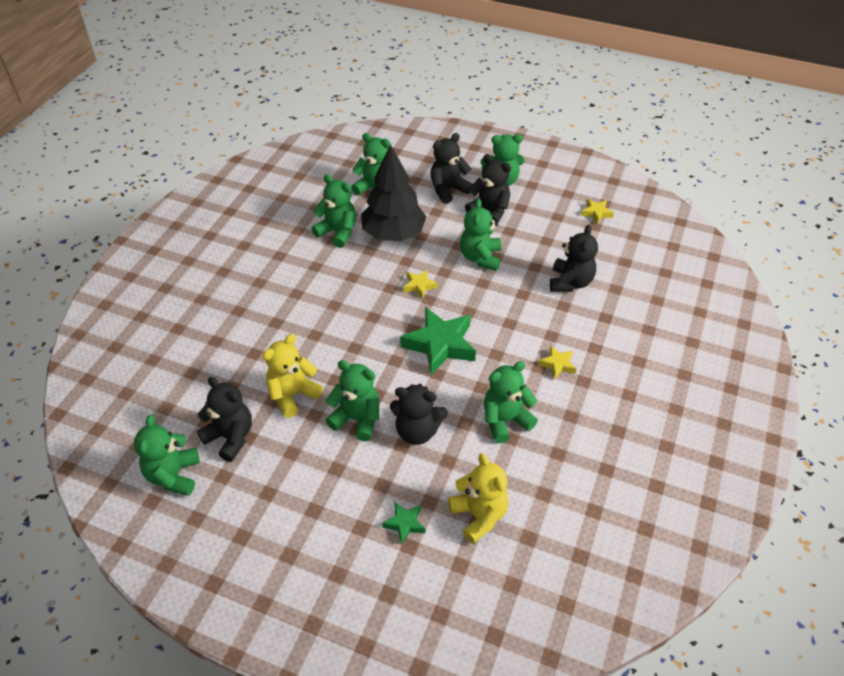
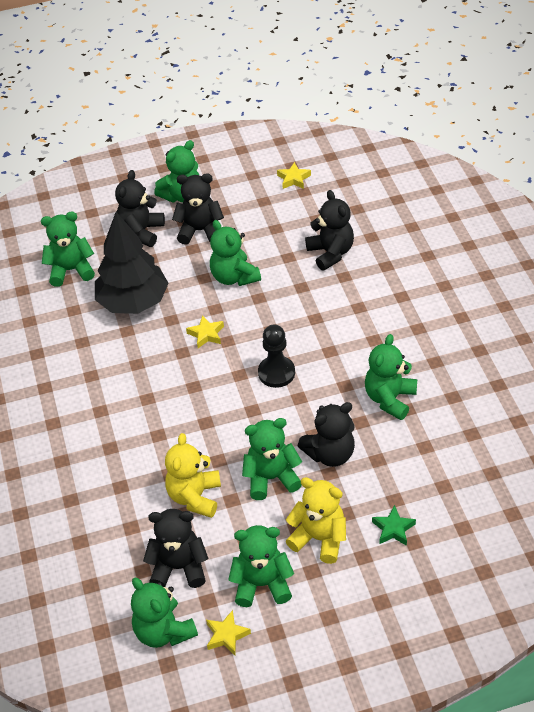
camera: 35 degrees left, 0 degrees up
(338, 232) = (78, 332): green teddy bear -> green teddy bear (262, 584)
(440, 345) = (276, 373): green star -> black pawn
(479, 515) = (441, 483): yellow teddy bear -> yellow teddy bear (319, 538)
(557, 364) = (386, 328): yellow star -> yellow star (226, 635)

